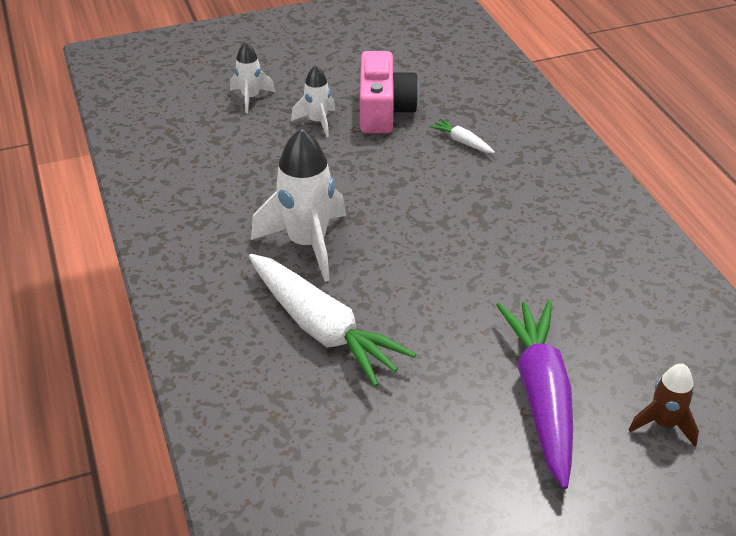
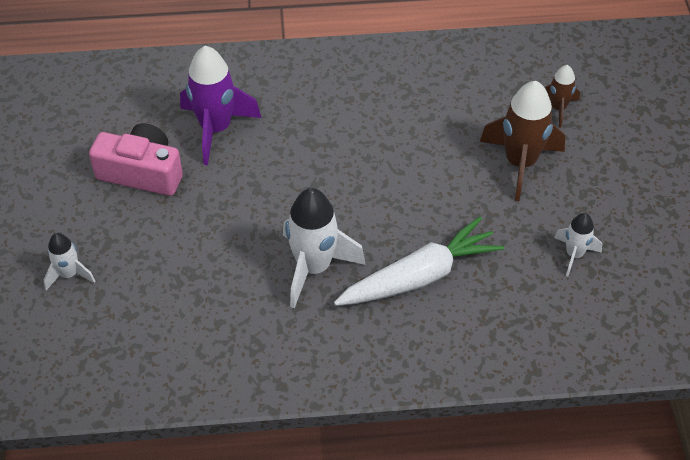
camera: 75 degrees left, 10 degrees up
(317, 122) = (137, 226): white rocket -> white rocket (574, 254)
(462, 142) = (216, 129): white carrot -> purple rocket
(540, 396) = (520, 163): purple carrot -> brown rocket

